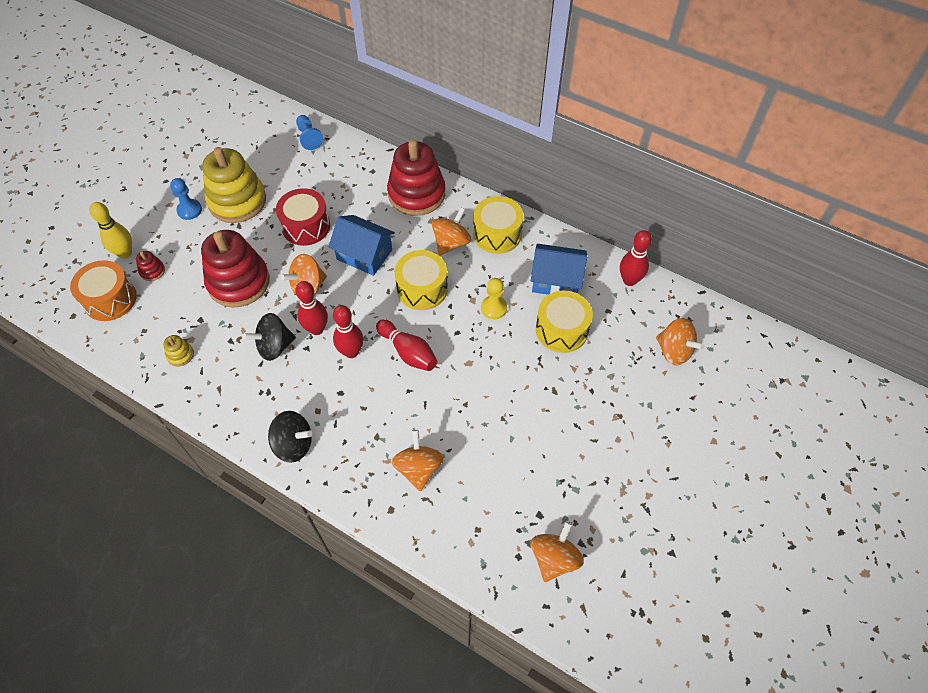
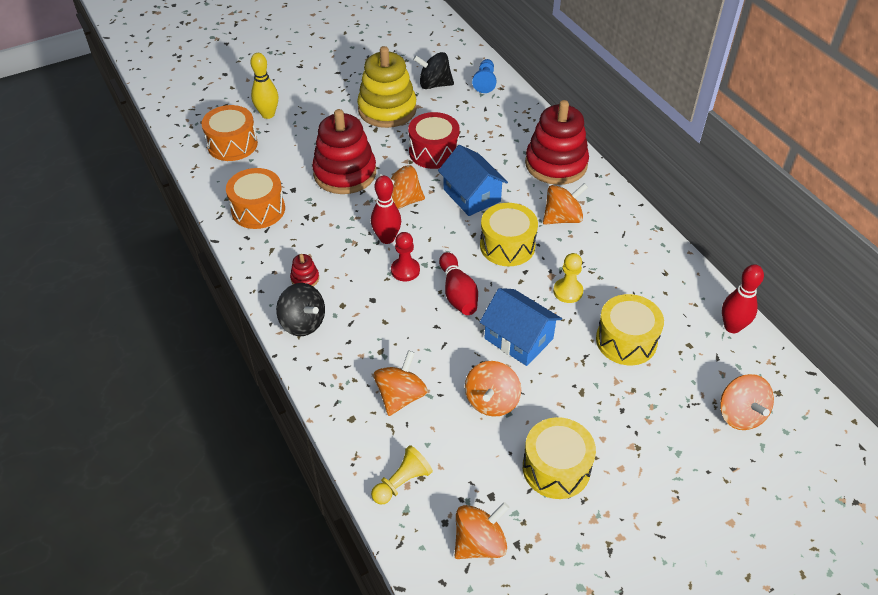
camera: 30 degrees right, 10 degrees down
(152, 271) = (280, 136): red stacking toy -> red stacking toy (305, 278)
(180, 355) = (258, 210): yellow stacking toy -> orange drum
(189, 210) = (342, 102): blue pawn -> none
(274, 346) = (340, 237): black spinning top -> black spinning top (434, 85)
(351, 352) = (405, 270): red bowling pin -> red pawn
(465, 542) = (402, 482): none -> yellow pawn
(492, 434) = (492, 401): none -> orange spinning top
(497, 234) = (614, 229): yellow drum -> yellow drum (556, 468)
(556, 280) = (650, 294): blue house -> blue house (518, 338)

